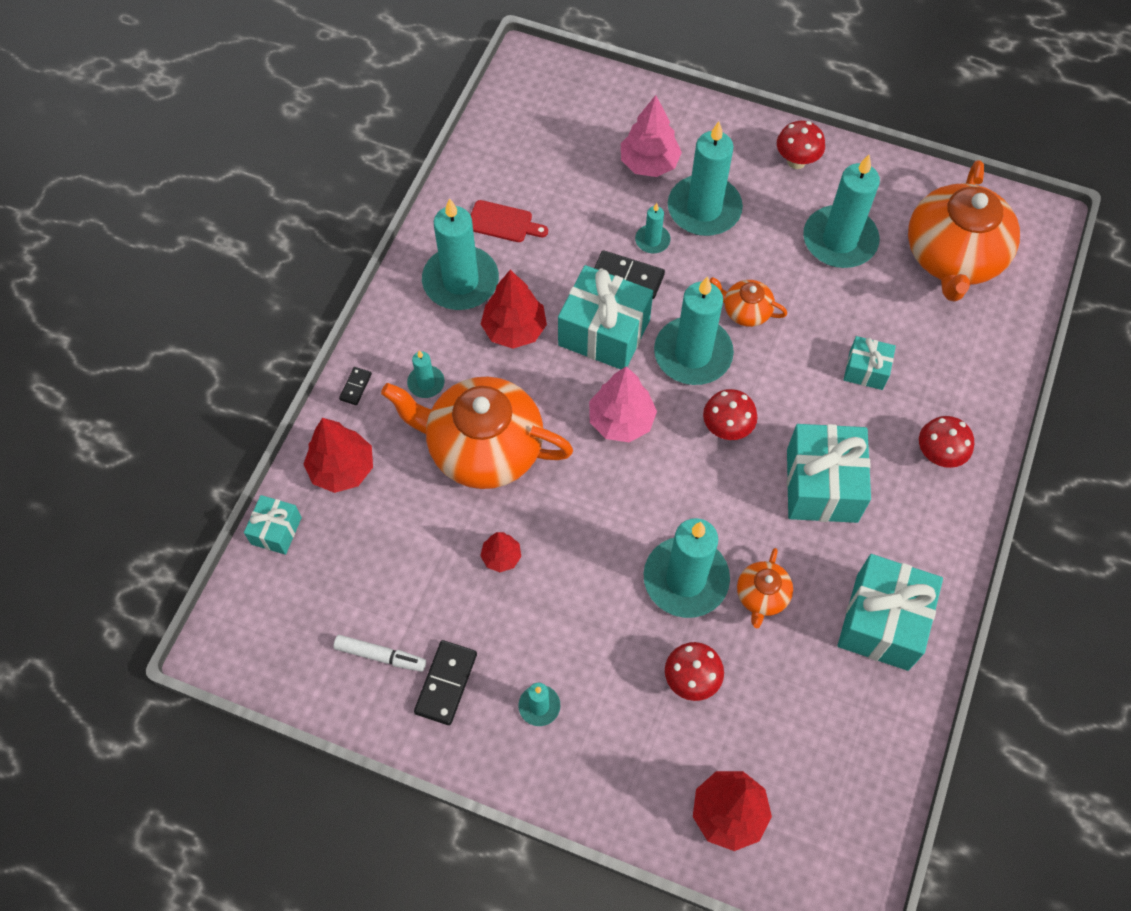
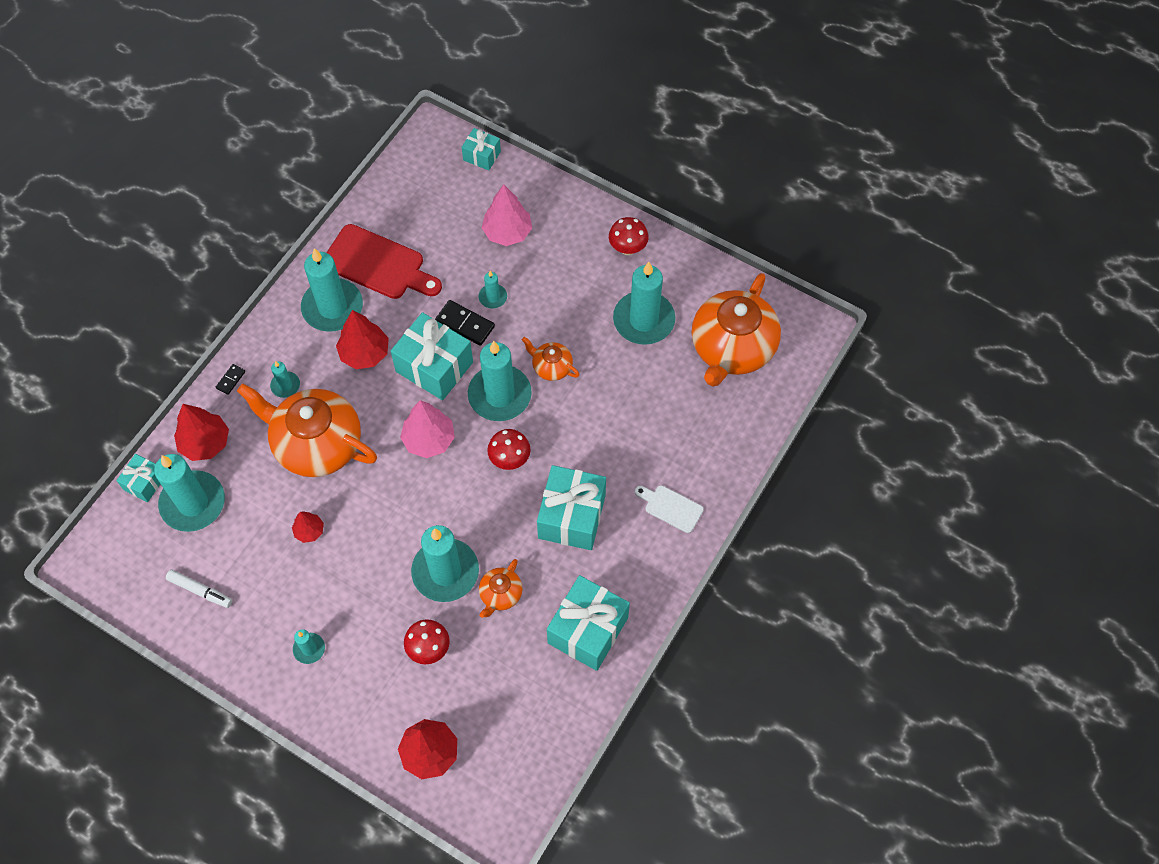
camera: 10 degrees right, 0 degrees up
(446, 683) = (244, 620): black domino -> none
(503, 222) = (378, 264): red cutting board -> red cutting board, size x1.89
(704, 209) = (541, 277): turquoise candle -> turquoise candle (193, 503)
(866, 370) = (633, 430): turquoise gift -> turquoise gift (482, 156)
(938, 455) = (671, 507): red mushroom -> white cutting board

